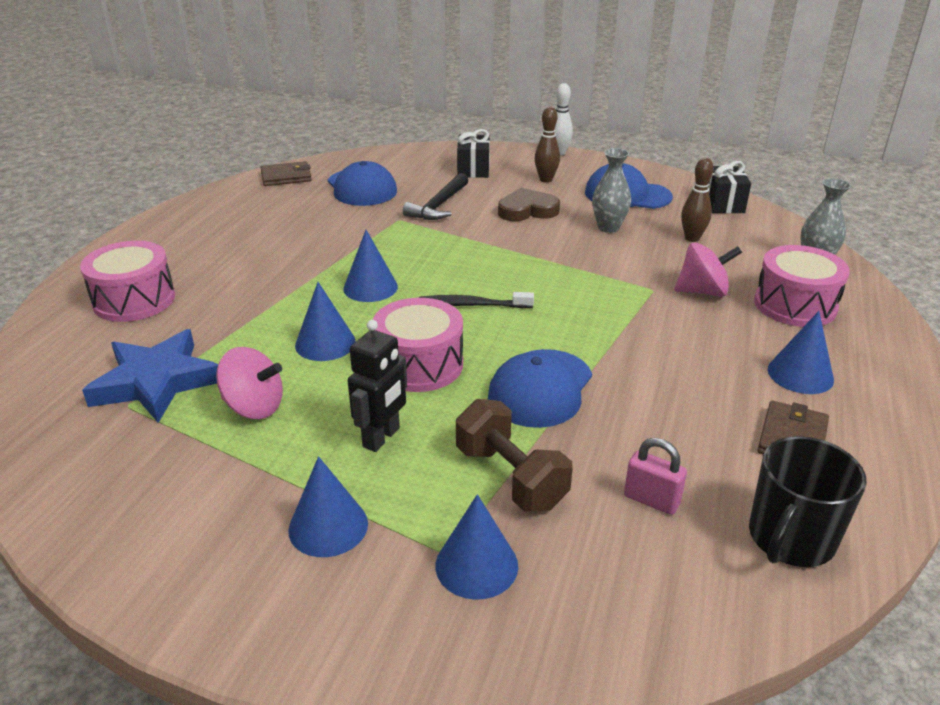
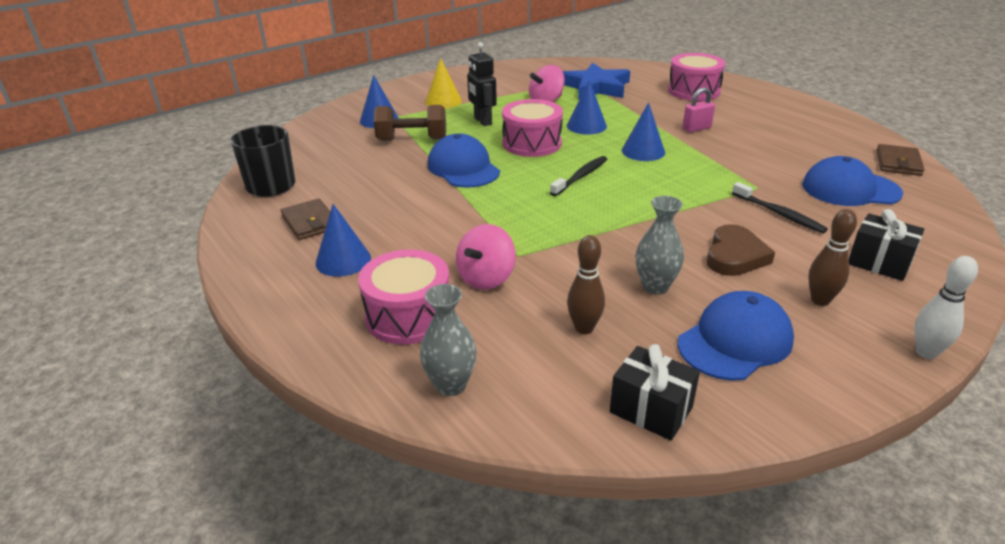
camera: 125 degrees right, 0 degrees up
(328, 526) = (443, 101): blue cone -> yellow cone
(439, 206) = (779, 214): black hammer -> black toothbrush
(651, 500) = (346, 164): pink padlock -> pink padlock (696, 128)

